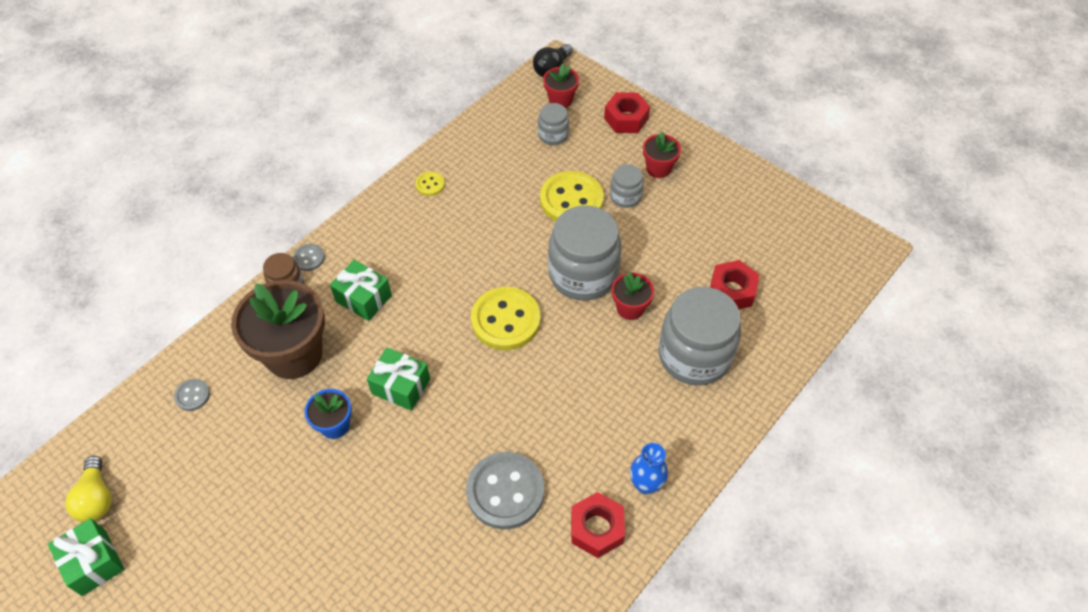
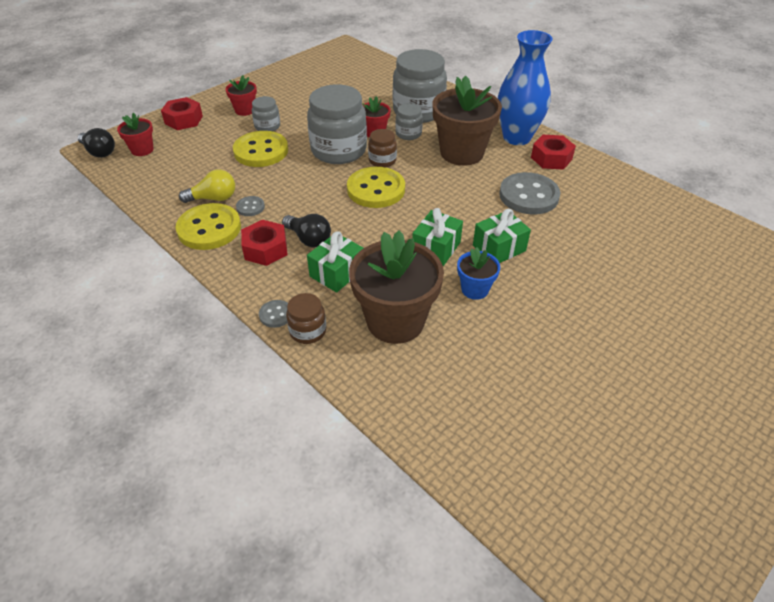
camera: 85 degrees left, 10 degrees down
(94, 562) = (643, 473): green gift -> green gift (499, 248)
(97, 498) = (571, 482): yellow light bulb -> yellow light bulb (213, 198)
(192, 395) = (440, 403): grey button -> grey button (250, 207)
(415, 268) = (309, 239): none -> black light bulb
(430, 184) = (209, 229): yellow button -> yellow button, size x2.15
(553, 135) = (182, 156): grey jar -> grey jar (408, 134)
(566, 322) = (382, 160): none -> brown jar
(595, 412) = (461, 153): none -> brown flower pot
(645, 484) = (516, 137): blue vase -> blue vase, size x1.97
(731, 291) = (367, 93): red nut -> red nut (265, 249)

